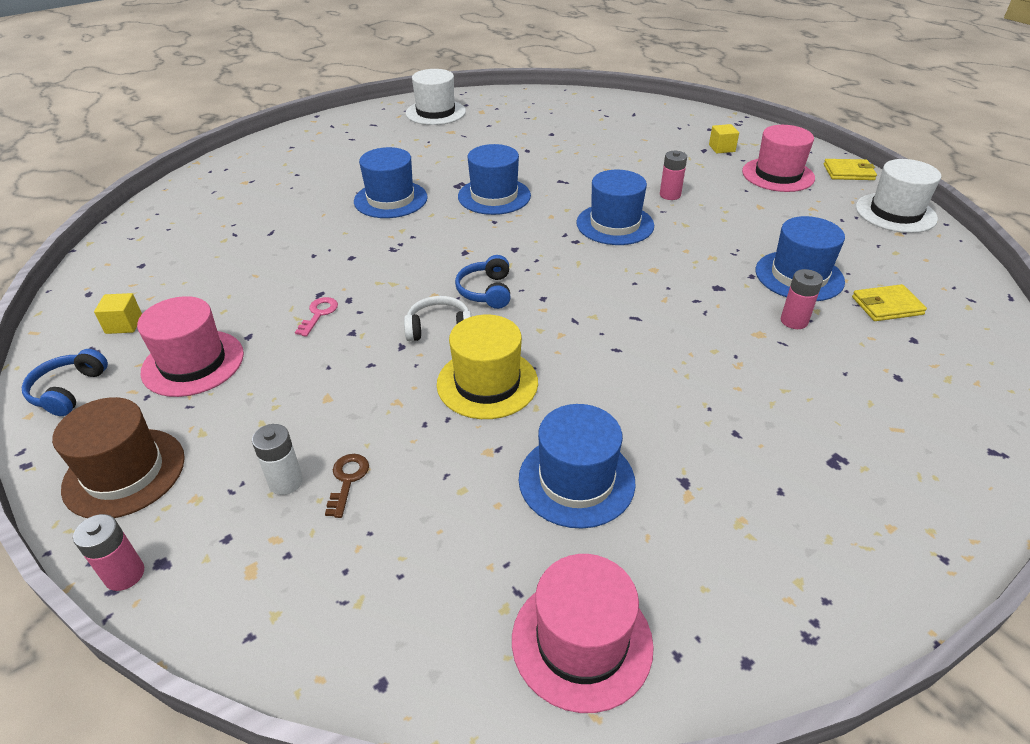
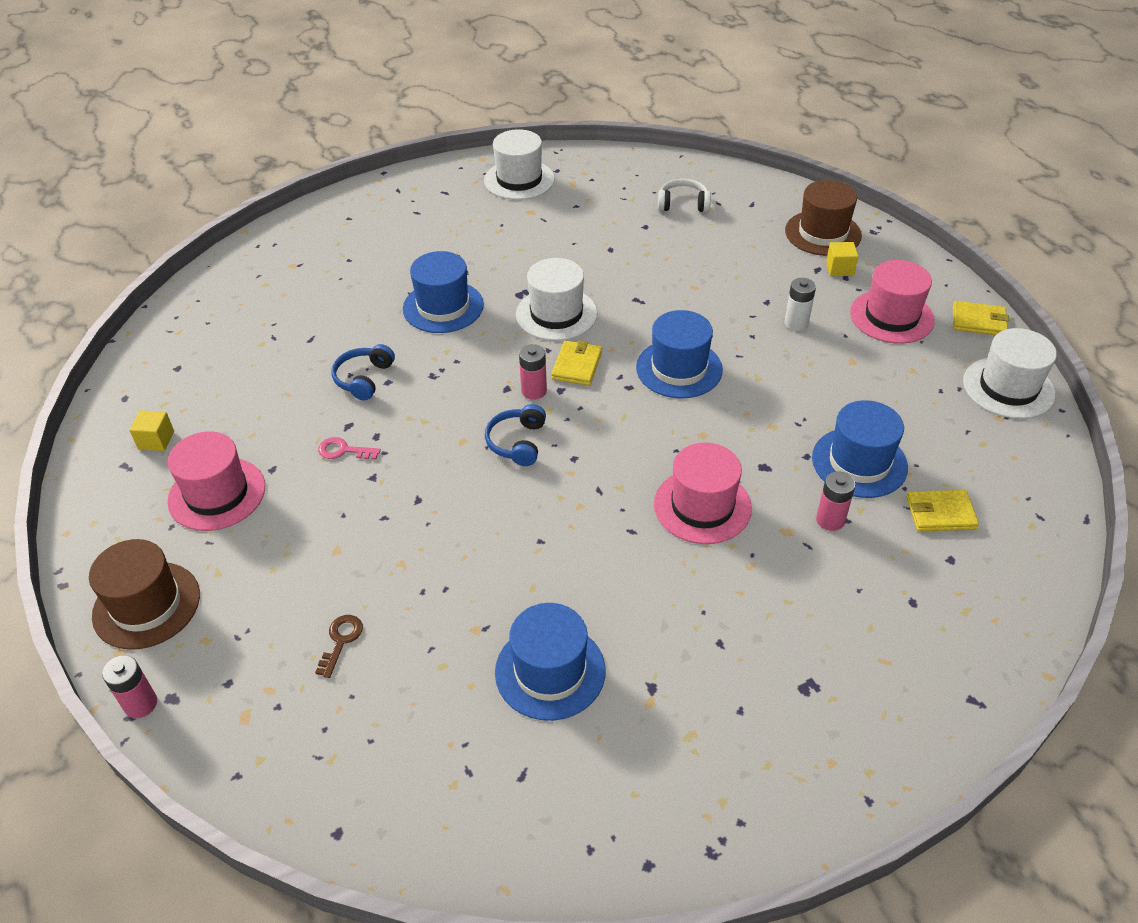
camera: 10 degrees right, 5 degrees up
(68, 391) = (102, 511): blue headphones -> blue headphones (364, 378)
(286, 482) = (286, 635): white battery -> white battery (796, 323)
(318, 314) = (343, 450): pink key -> pink key turned 105 degrees counterclockwise
(439, 328) = (459, 483): white headphones -> white headphones (683, 204)
(487, 383) = (492, 554): yellow hat -> none
(494, 196) = (556, 314): blue hat -> white hat
(524, 230) = (577, 365): none -> yellow wallet
(582, 641) = (512, 824): pink hat -> pink hat (702, 506)
(670, 195) = (754, 333): pink battery -> pink battery (534, 391)
(698, 127) = (823, 233): none -> brown hat

